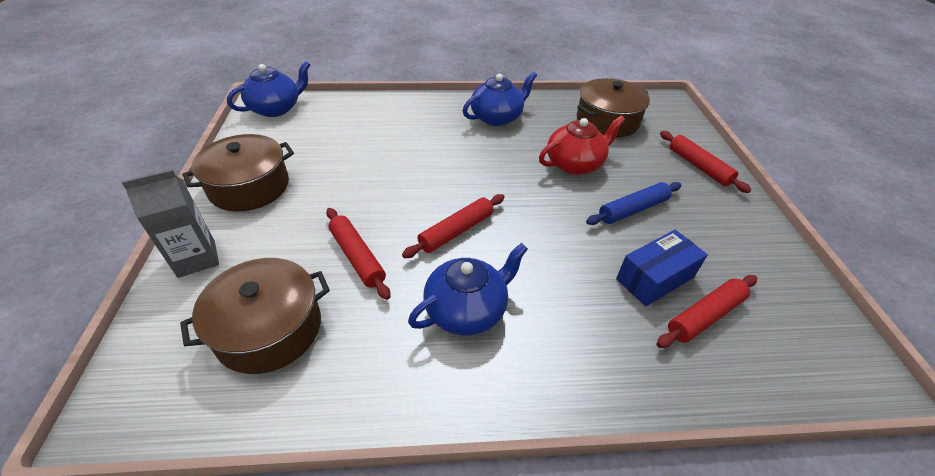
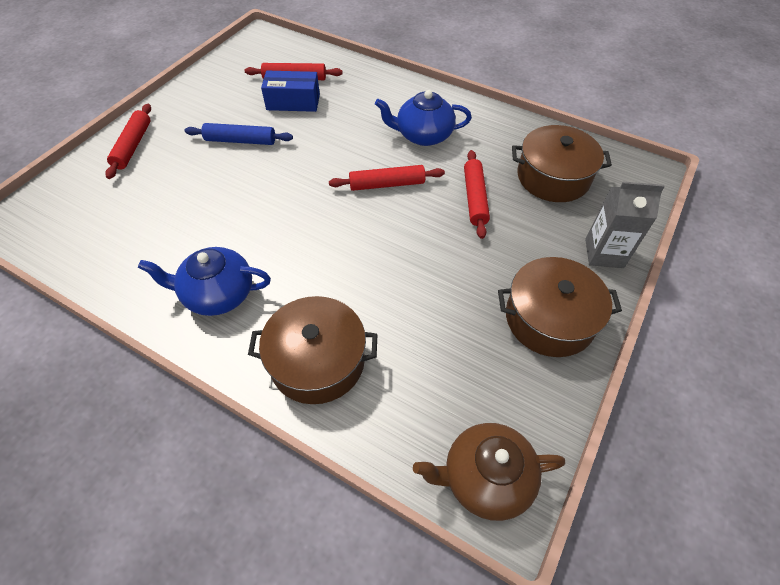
camera: 145 degrees left, 10 degrees up
(276, 108) = (485, 478): blue teapot -> brown teapot
(575, 164) = (224, 196): red teapot -> none
(607, 121) = (117, 228): brown pot -> brown pot (317, 361)

